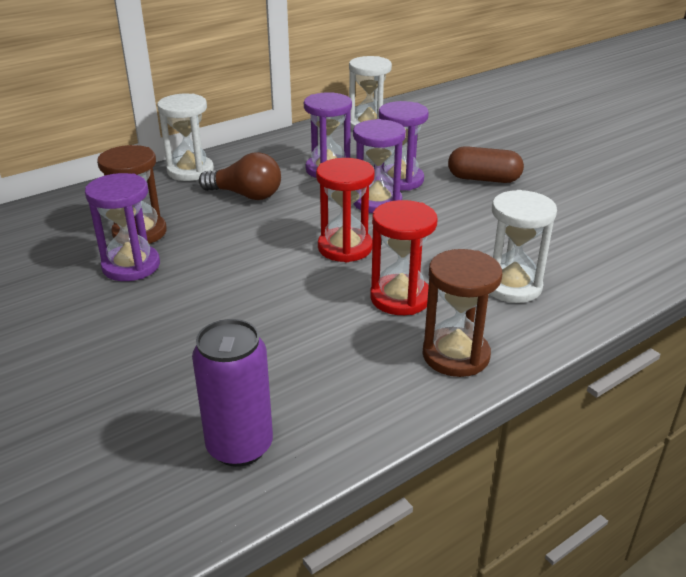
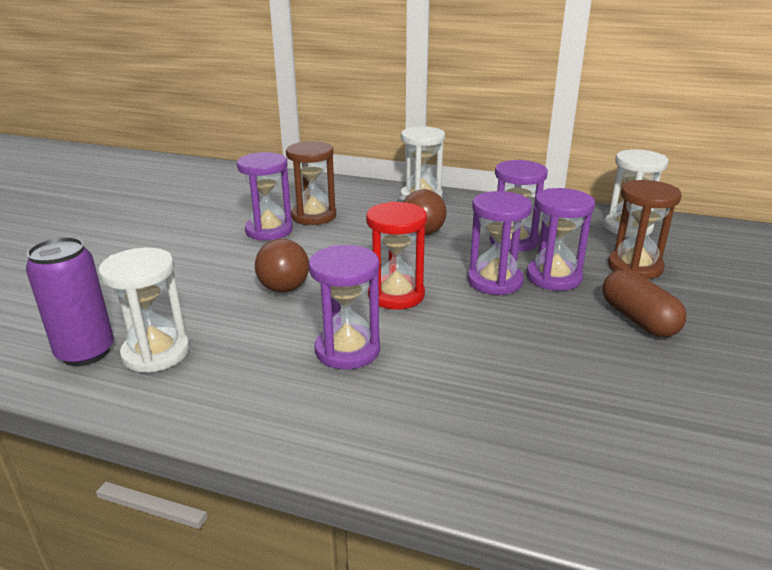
camera: 55 degrees right, 5 degrees down
(250, 290) = (285, 281): none -> brown light bulb
(400, 298) = (347, 350): red hourglass -> purple hourglass
(455, 355) = (283, 413): brown hourglass -> brown hourglass (635, 267)
(511, 286) = (444, 409): white hourglass -> white hourglass (156, 353)

